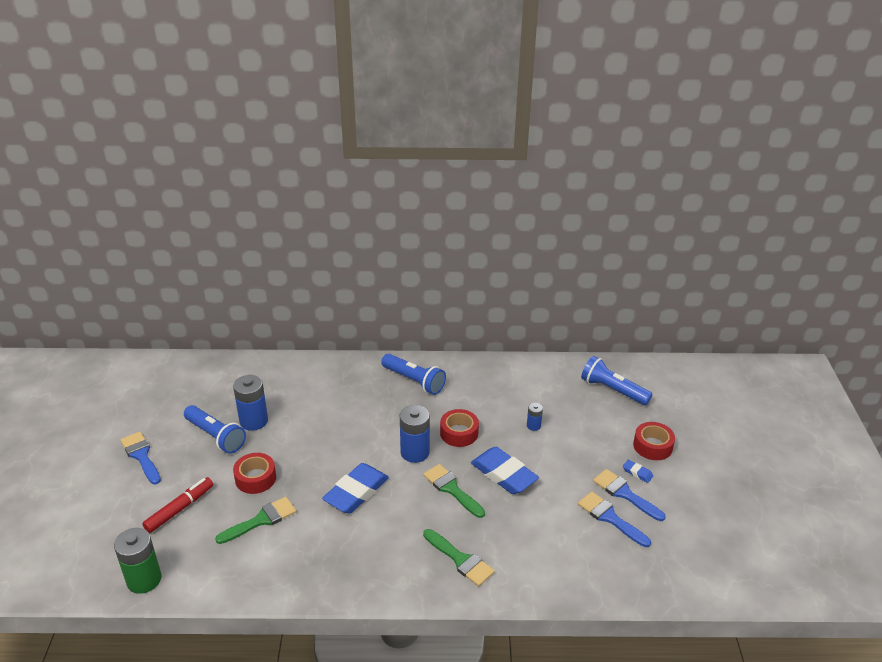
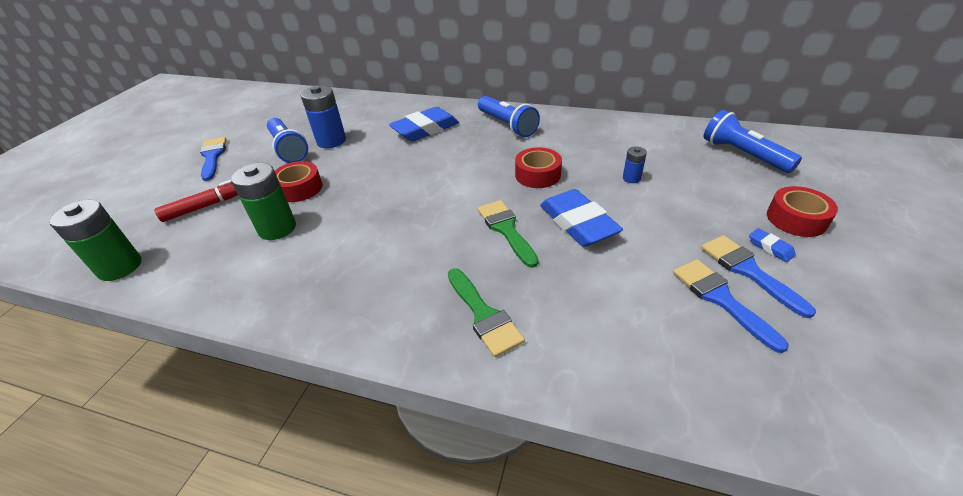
camera: 20 degrees right, 5 degrees up
(261, 520) = (277, 228): green brush -> green battery
(356, 492) = (394, 216): blue eraser -> blue eraser (425, 129)
(415, 452) = (479, 187): blue battery -> none

